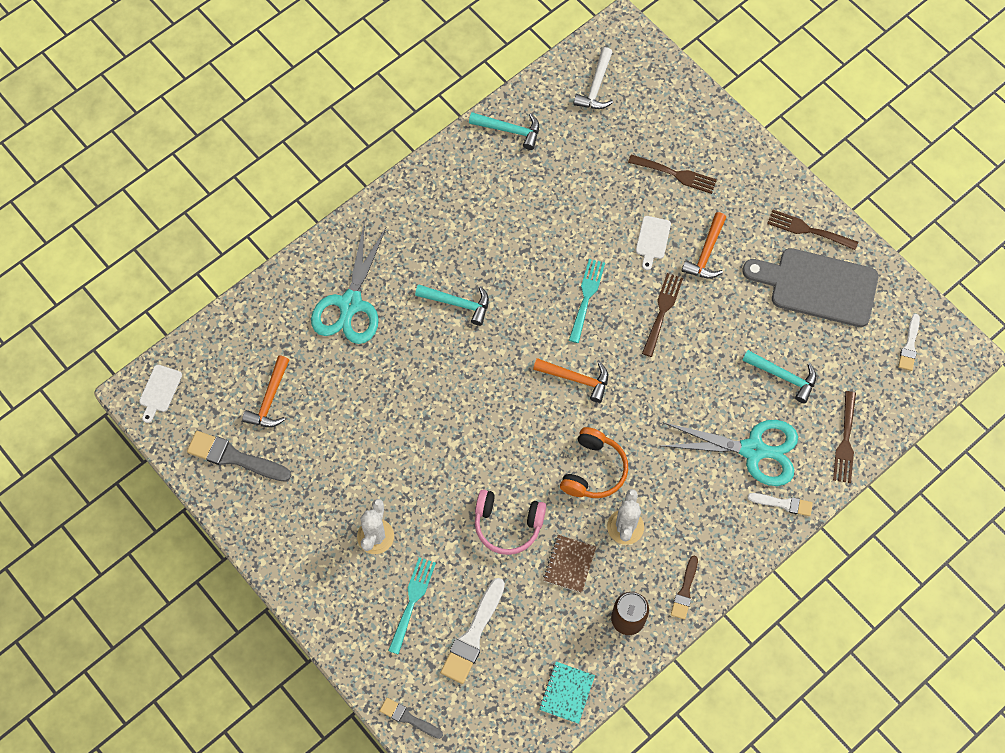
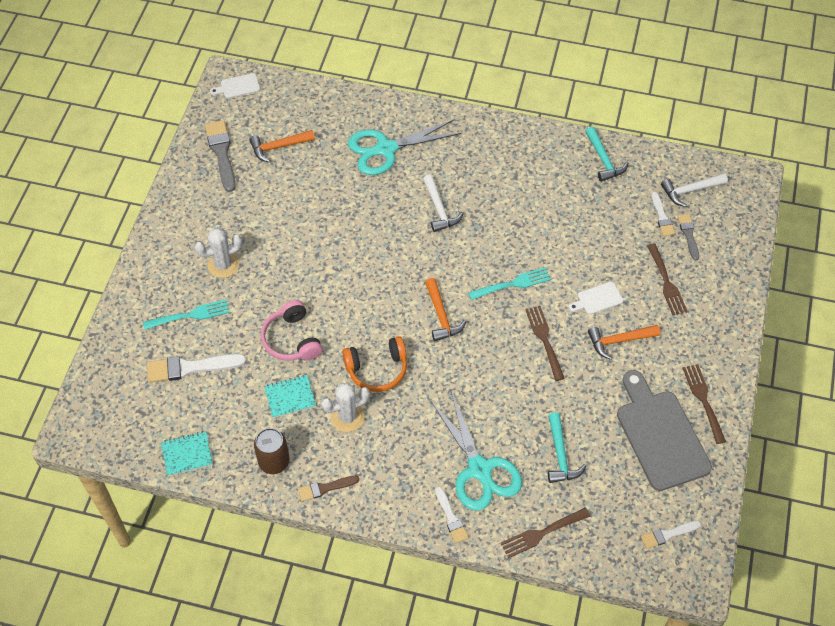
camera: 55 degrees right, 10 degrees down
(408, 718) = (101, 364): grey brush -> grey brush (688, 234)
(458, 303) = (439, 209): turquoise hammer -> white hammer
(569, 564) = (290, 397): brown notebook -> turquoise notebook
(606, 128) = (662, 217): none -> white brush
(662, 311) = (544, 339): brown fork -> brown fork turned 90 degrees counterclockwise

